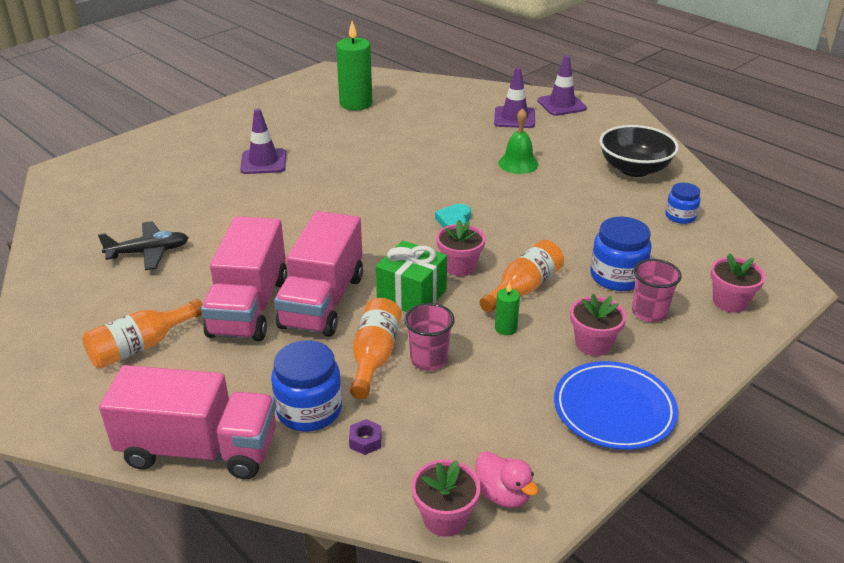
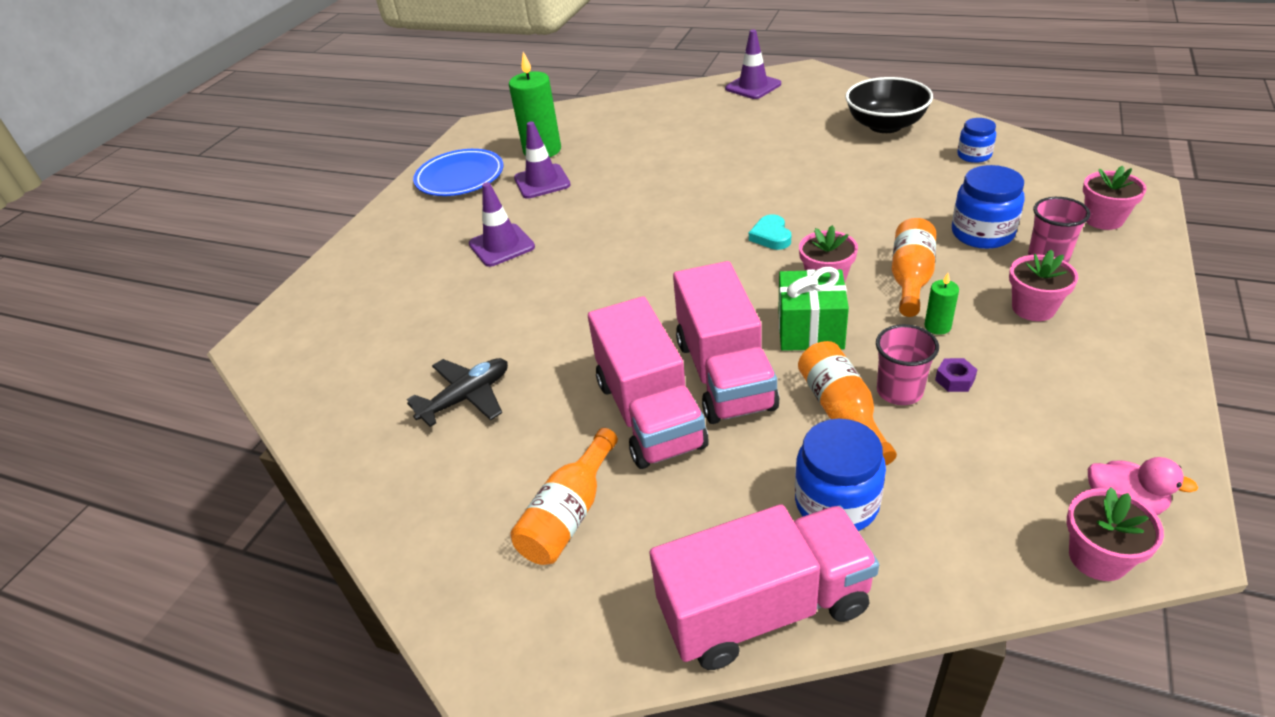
camera: 20 degrees left, 5 degrees up
(365, 441) = (931, 510): purple nut -> purple nut (954, 380)
(514, 118) = (721, 113): purple traffic cone -> purple traffic cone (542, 182)
(518, 163) = (772, 156): green bell -> none
(614, 409) = (1123, 366): blue plate -> blue plate (460, 177)

